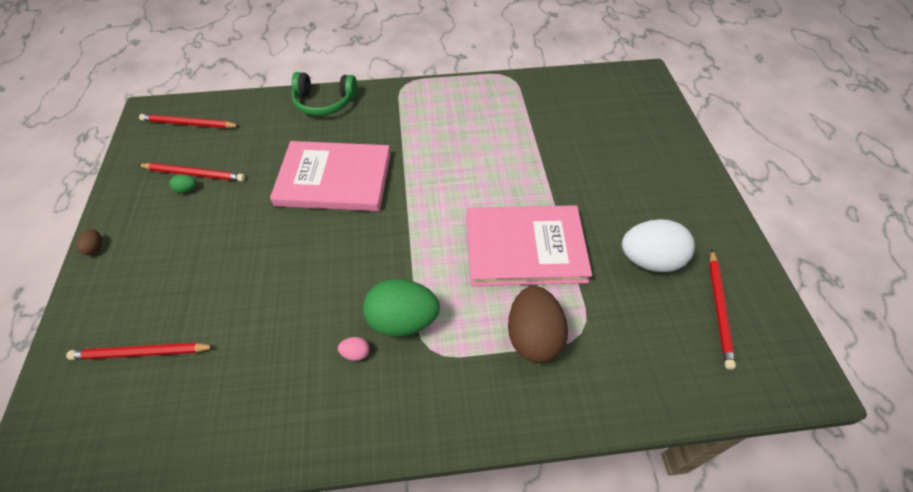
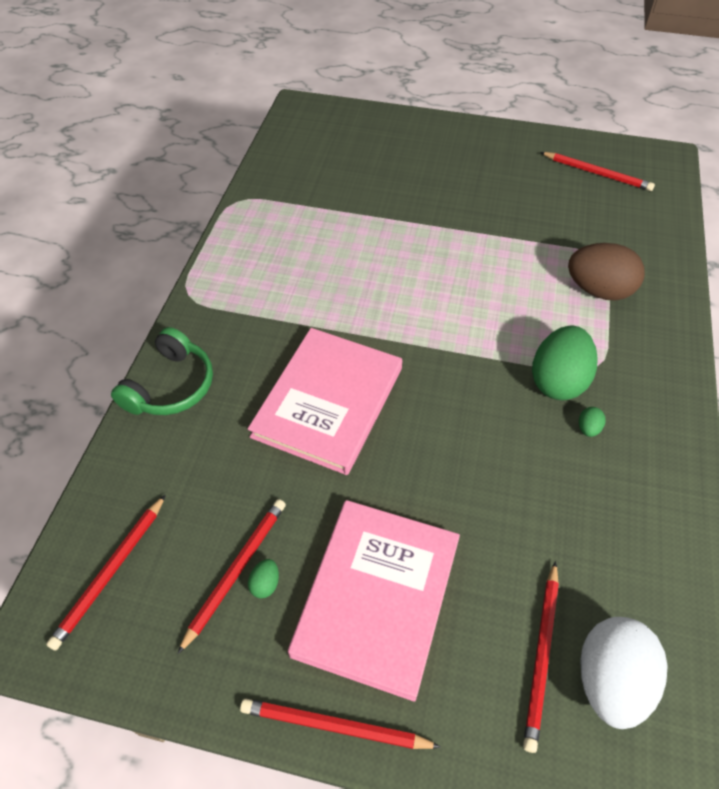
camera: 70 degrees left, 0 degrees up
(95, 248) = (334, 726): brown egg -> red pencil
(356, 353) = (588, 428): pink egg -> green egg
(525, 248) = (496, 265): pink book -> pink book (377, 597)
(649, 260) = (537, 192): white egg -> white egg (610, 680)

